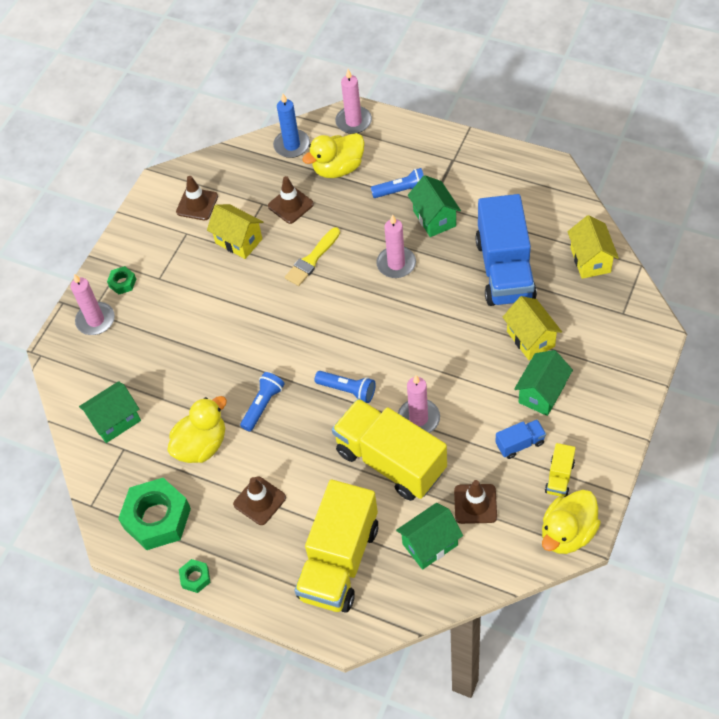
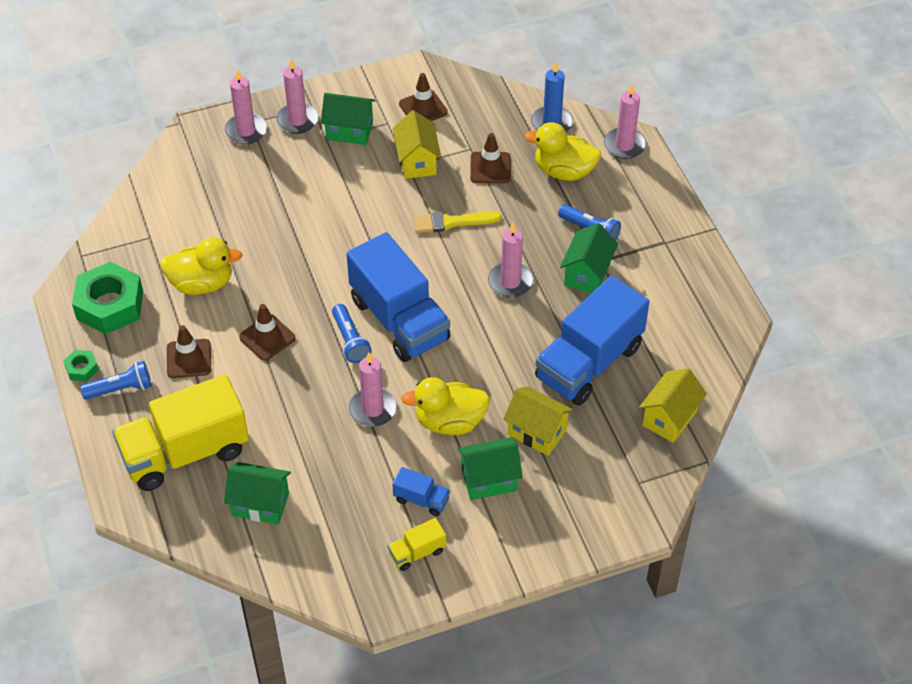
camera: 40 degrees right, 5 degrees down
(115, 421) = (169, 213): green house -> green house (349, 131)
(122, 283) = (297, 120): green nut -> pink candle
(263, 405) = (278, 295): blue flashlight -> blue flashlight (121, 389)
(360, 349) = (399, 320): none -> blue truck
(390, 461) = (312, 419): yellow truck -> none
(475, 504) = (330, 509): brown traffic cone -> brown traffic cone (267, 338)
(530, 339) = (537, 432): yellow house -> yellow house turned 75 degrees counterclockwise
(567, 533) = (367, 597): yellow duck -> yellow duck (450, 422)

